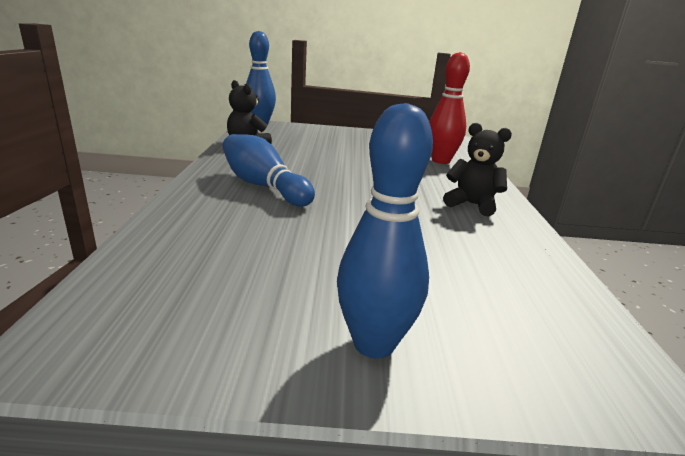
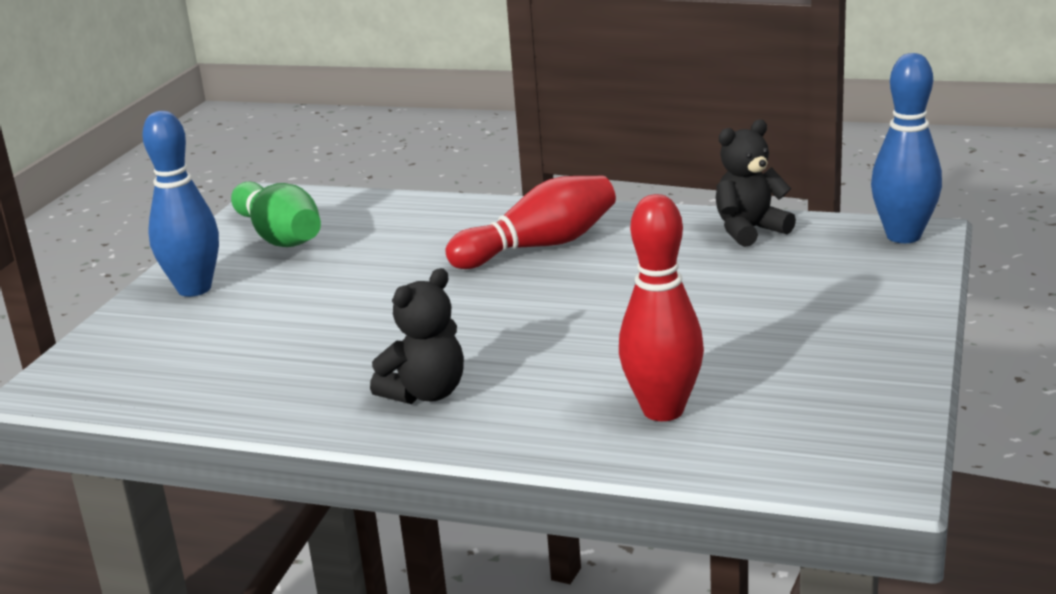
camera: 110 degrees right, 0 degrees up
(216, 309) = (279, 236): none -> green bowling pin
(263, 186) = (539, 246): blue bowling pin -> red bowling pin

